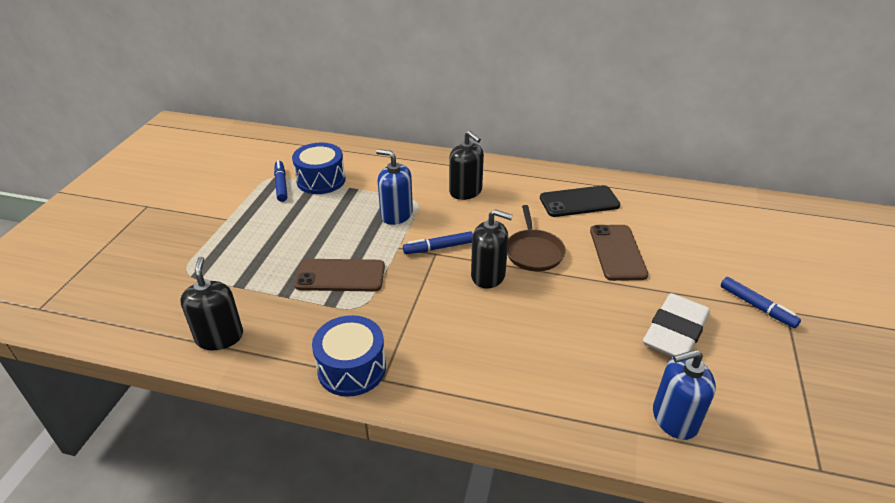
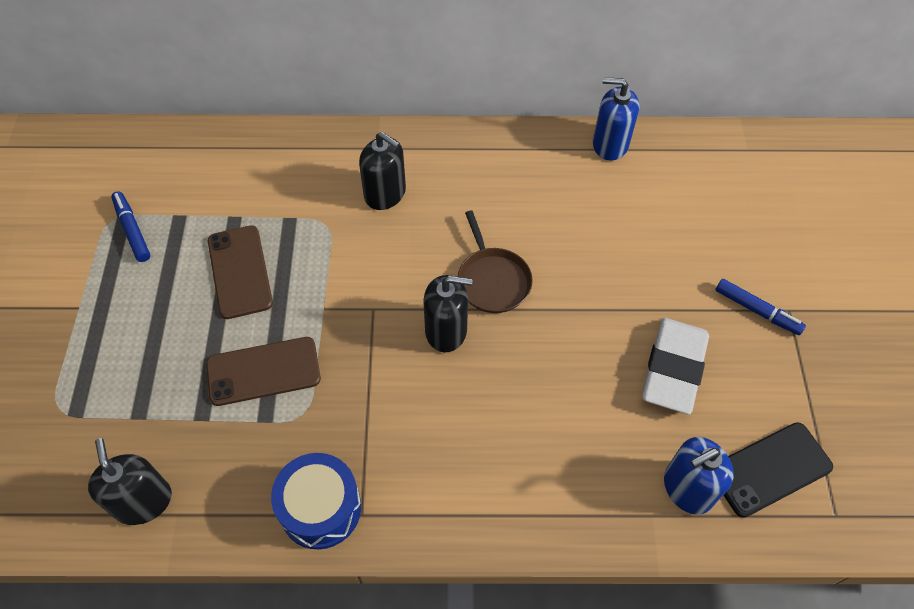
camera: 15 degrees left, 20 degrees up
(321, 180) = (185, 210): blue drum -> none
(396, 214) = (305, 253): blue soap dispenser -> blue soap dispenser (610, 144)
(438, 248) = (374, 298): blue marker -> none
(579, 202) = (532, 183): black phone -> black phone (770, 469)
(617, 252) = (592, 260): brown phone -> brown phone (240, 272)

